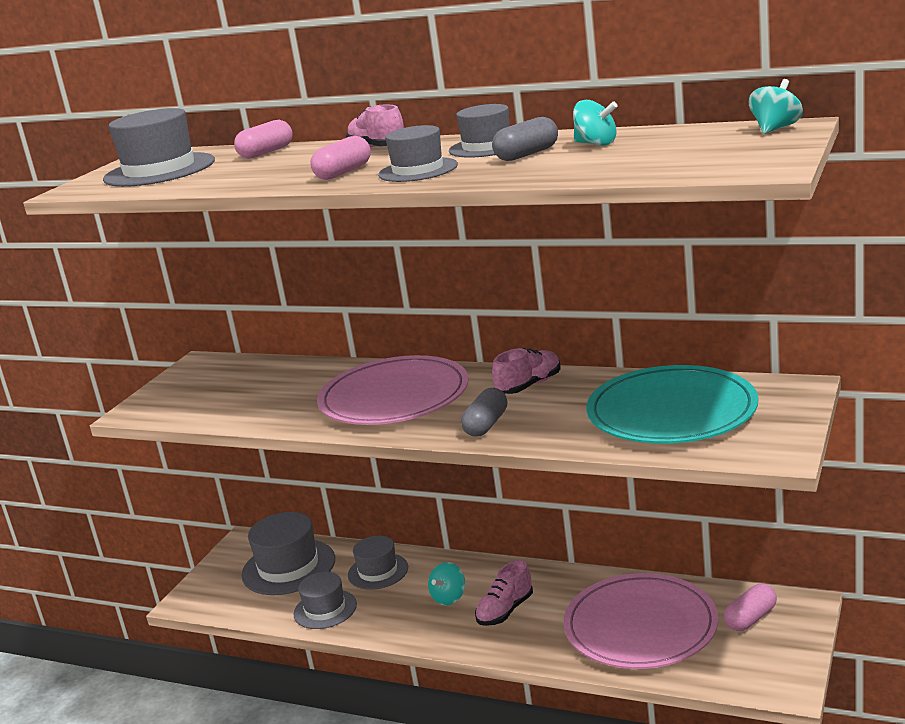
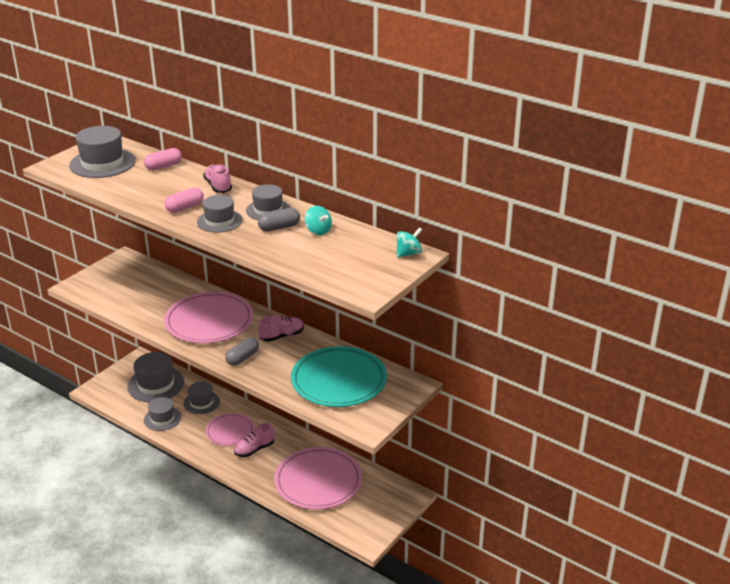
camera: 10 degrees right, 10 degrees up
(449, 597) = (230, 431): turquoise spinning top -> pink plate
(751, 618) = (378, 494): pink capsule -> none

